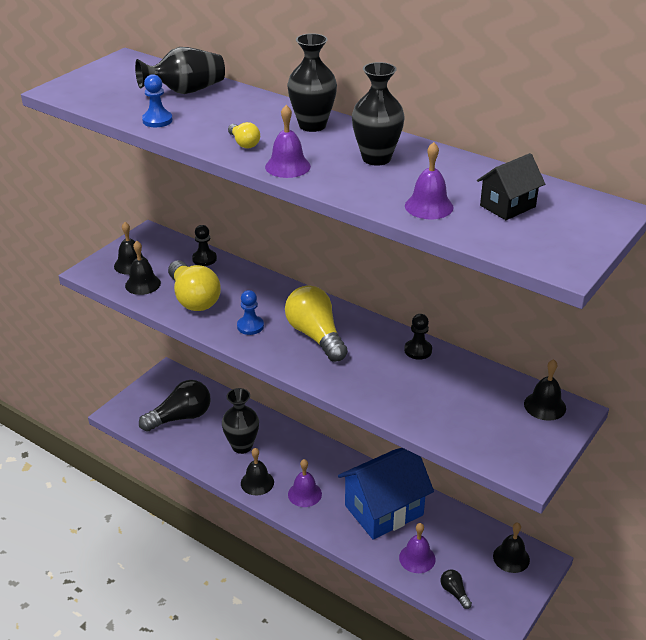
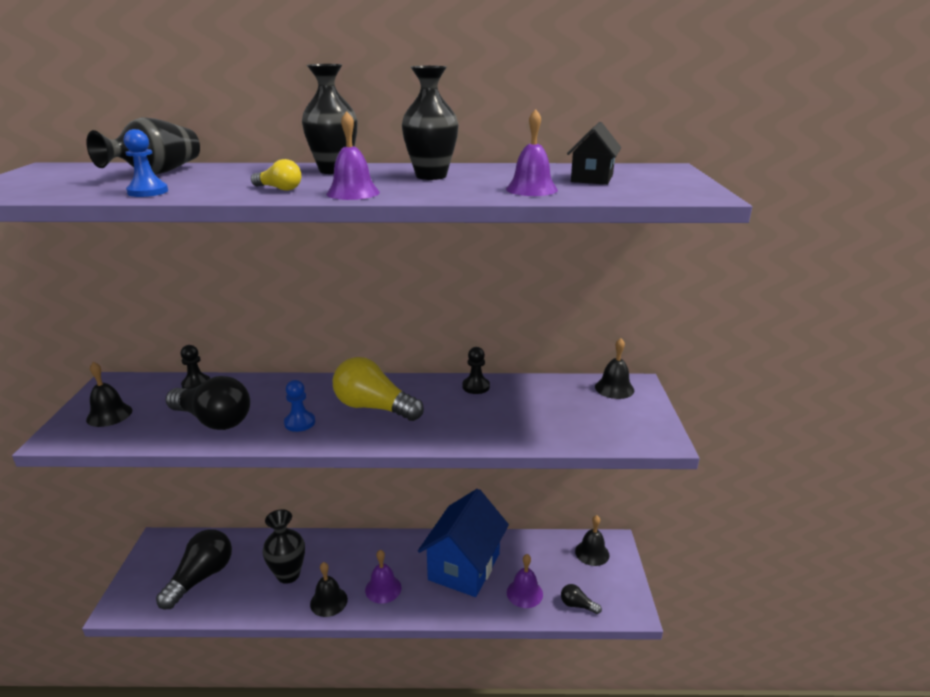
camera: 35 degrees left, 10 degrees down
(143, 284) = (139, 427): black bell -> none
(193, 298) = (213, 420): yellow light bulb -> black light bulb

